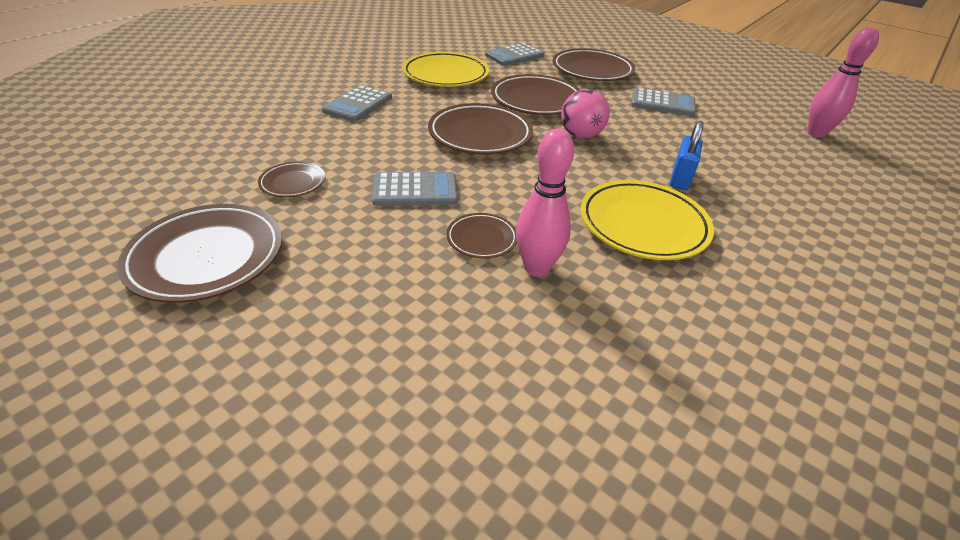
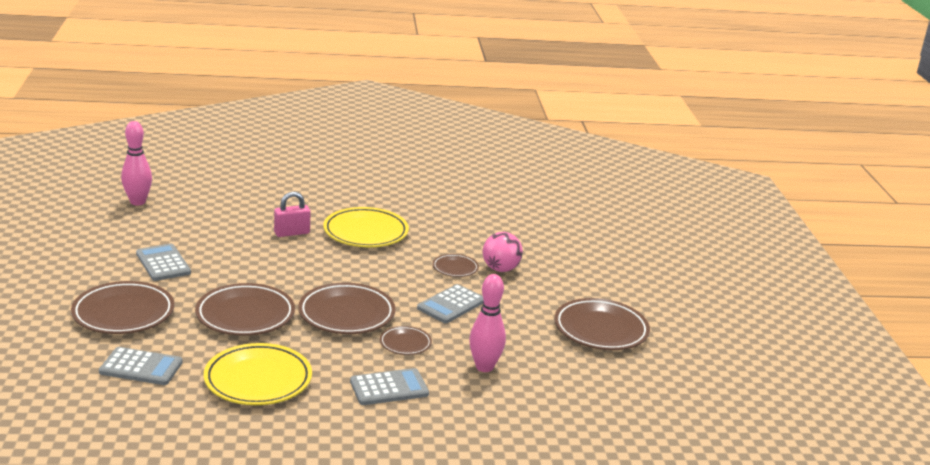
camera: 135 degrees left, 15 degrees down
(293, 183) = (517, 346): brown plate -> brown plate (405, 343)
(415, 190) = (451, 305): grey calculator -> grey calculator turned 90 degrees counterclockwise
(537, 268) = (450, 248): pink bowling pin -> pink bowling pin (484, 367)
(581, 136) = (283, 278): pink ball -> pink ball (500, 269)
(680, 178) = (292, 233): blue padlock -> pink padlock

